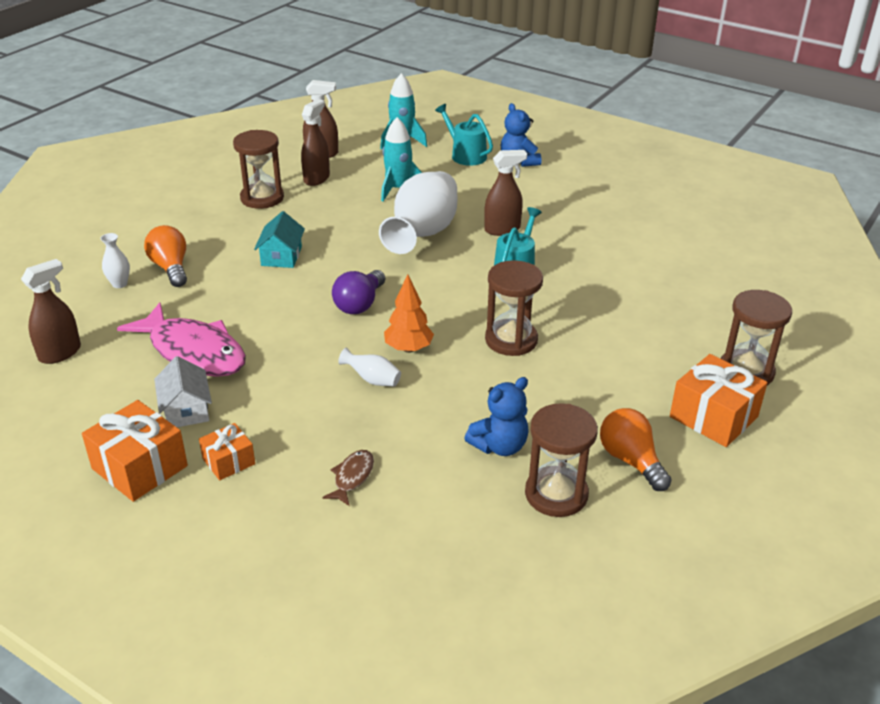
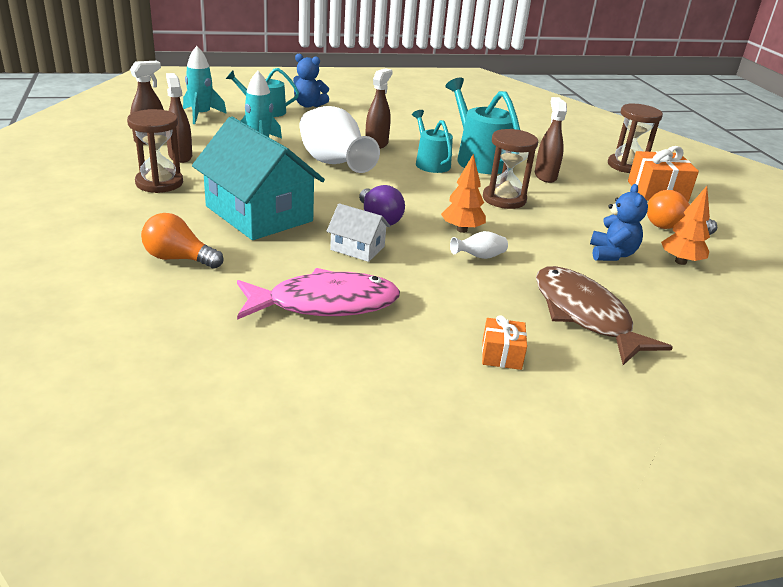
camera: 50 degrees left, 5 degrees down
(60, 353) = (207, 367): brown spray bottle -> brown spray bottle (545, 176)
(119, 284) = (152, 290): white vase -> none
(140, 467) = (454, 399): orange gift -> none
(186, 409) = (403, 342): white house -> white house (357, 248)
(281, 256) = (259, 213): turquoise house -> turquoise house, size x2.12
(352, 477) = (584, 315): brown fish -> brown fish, size x2.28
(556, 494) = (680, 262): brown hourglass -> orange tree
(576, 288) = (479, 159): none -> turquoise watering can

